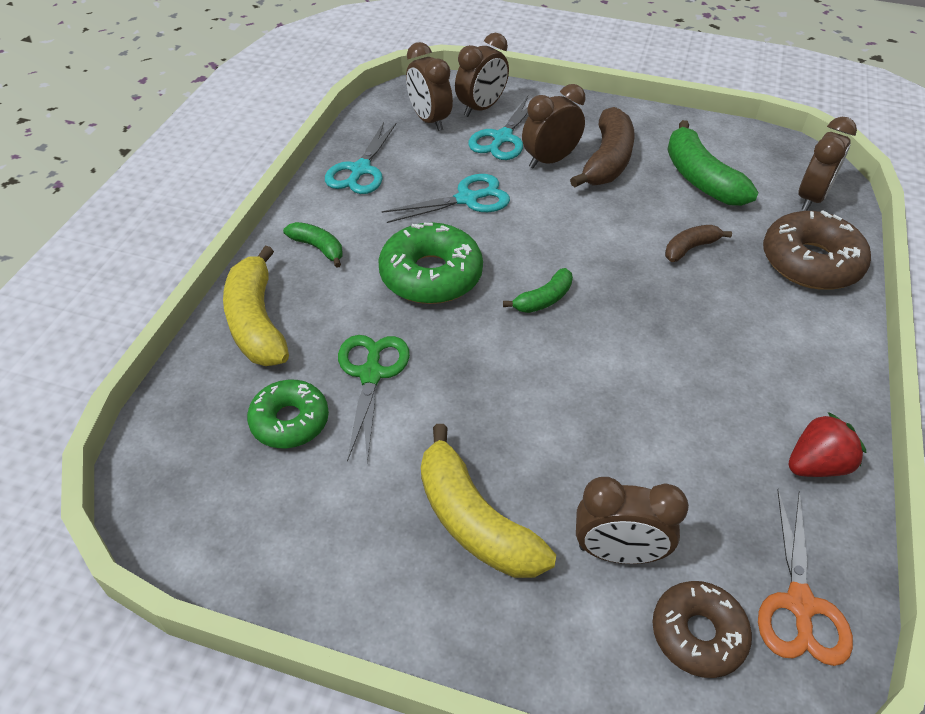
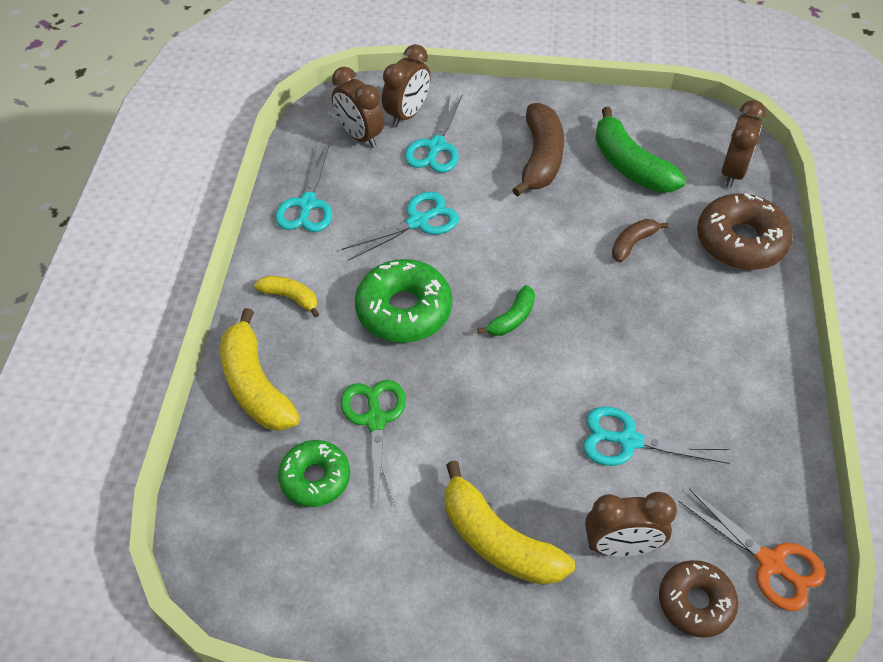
camera: 10 degrees left, 5 degrees up
(318, 248) = (290, 298): green banana -> yellow banana
(550, 160) = (486, 166): brown clock -> none
(648, 440) = (628, 441): none -> turquoise scissors
(799, 604) = (770, 563): orange scissors -> orange scissors turned 45 degrees counterclockwise
(816, 465) = (769, 439): red strawberry -> none

